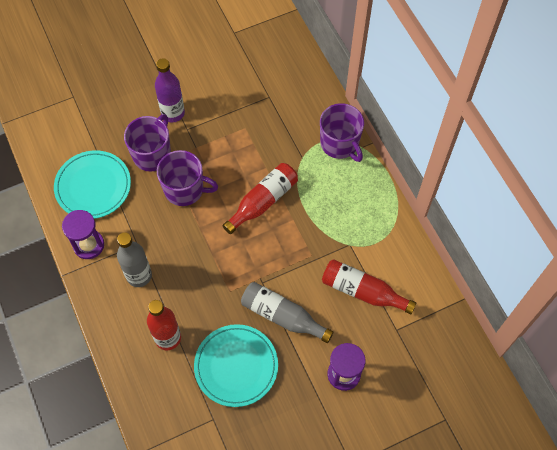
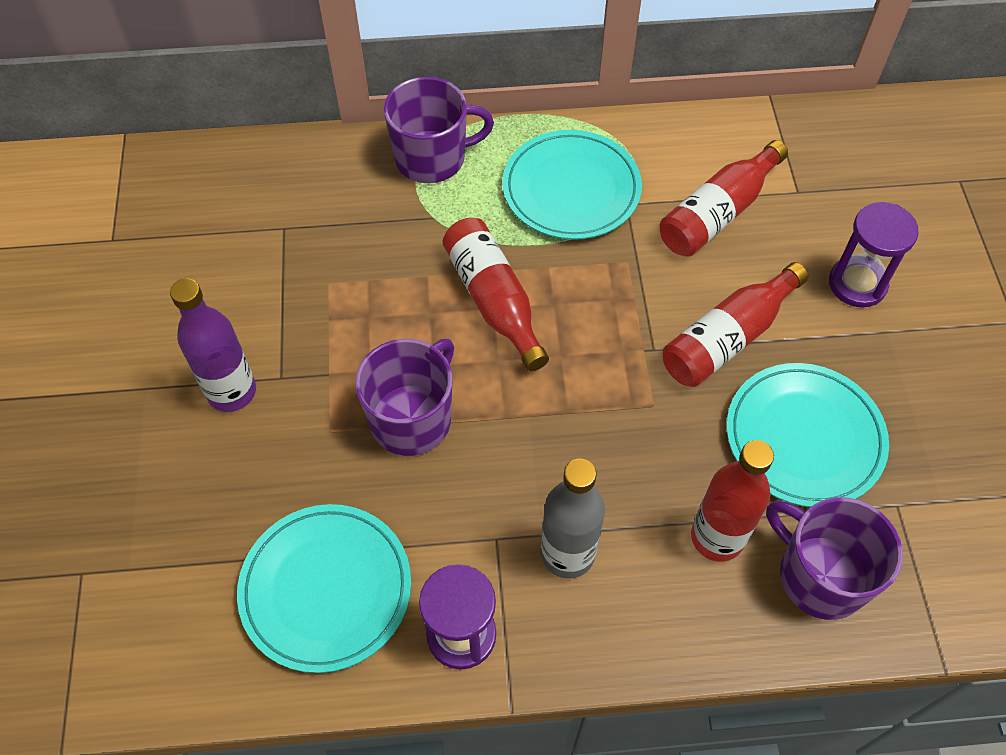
camera: 70 degrees left, 5 degrees down
(152, 154) = (305, 454): purple mug -> purple mug (820, 575)
(282, 316) = (727, 338): grey bottle -> red bottle
(348, 215) = (571, 189): none -> turquoise plate

